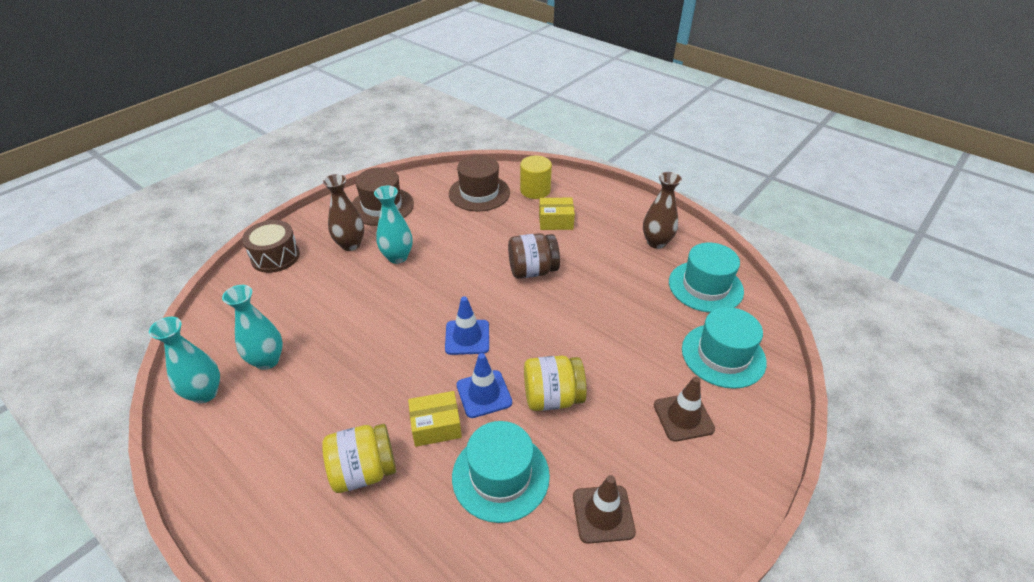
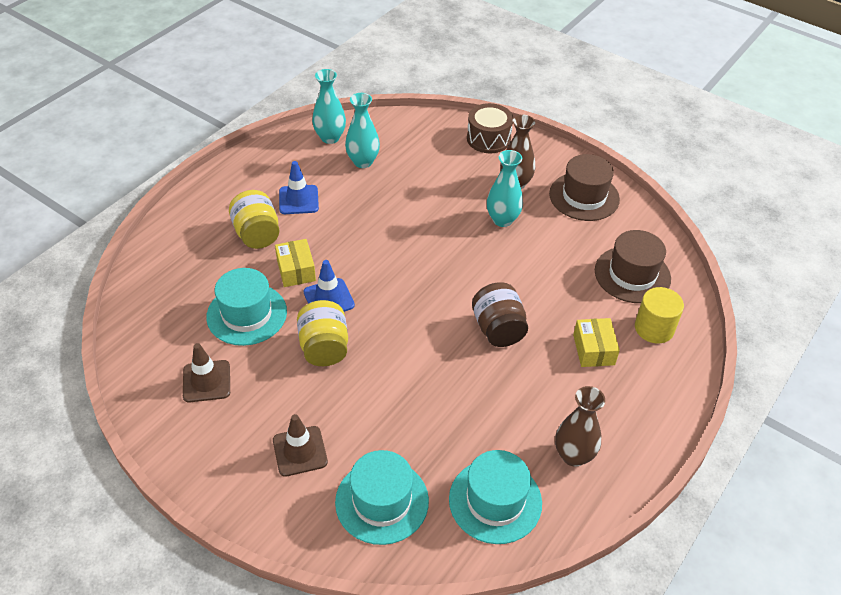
camera: 85 degrees right, 5 degrees up
(467, 337) = (395, 282): blue traffic cone -> blue traffic cone (298, 200)

